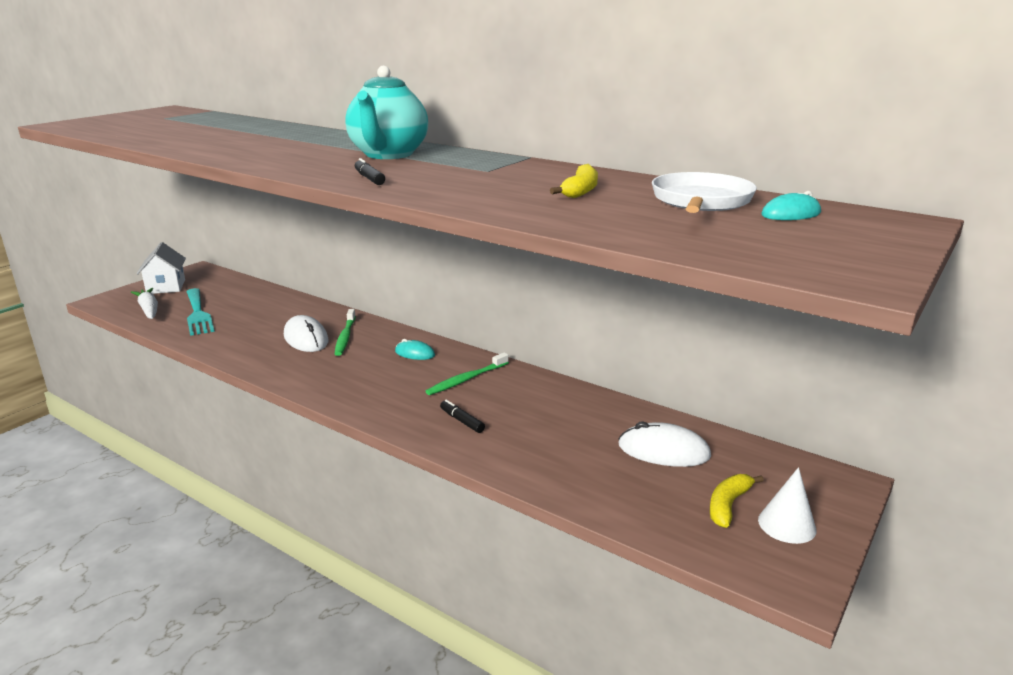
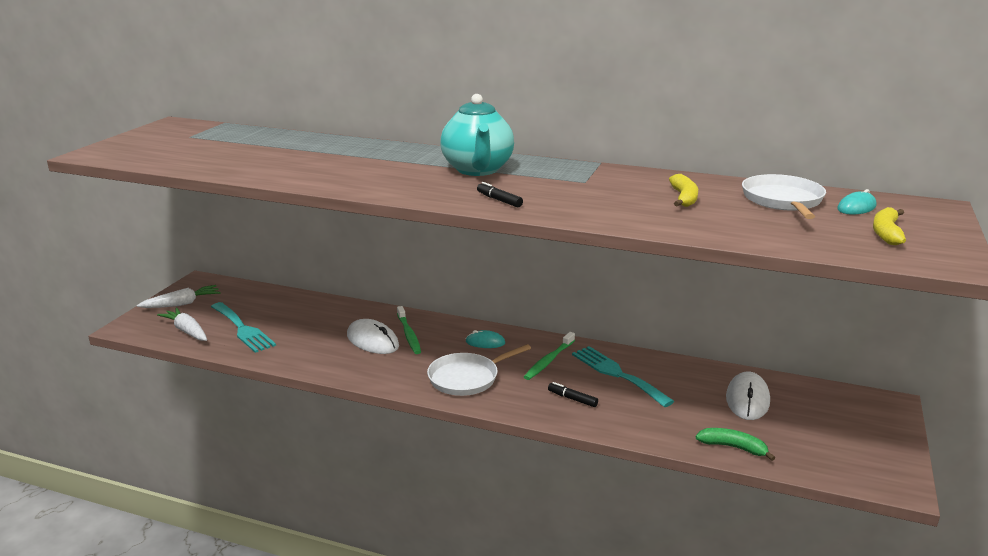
camera: 15 degrees left, 0 degrees up
(166, 287) = (182, 304): white house -> white carrot
(368, 385) = (466, 378): none -> white pan
(530, 402) = (617, 374): none -> turquoise fork
(608, 501) = (733, 447): none -> green banana
(663, 451) = (747, 400): white mouse -> white mouse turned 75 degrees counterclockwise
(728, 505) = (819, 435): yellow banana -> yellow banana (886, 233)
(786, 524) = (868, 443): white cone -> none

